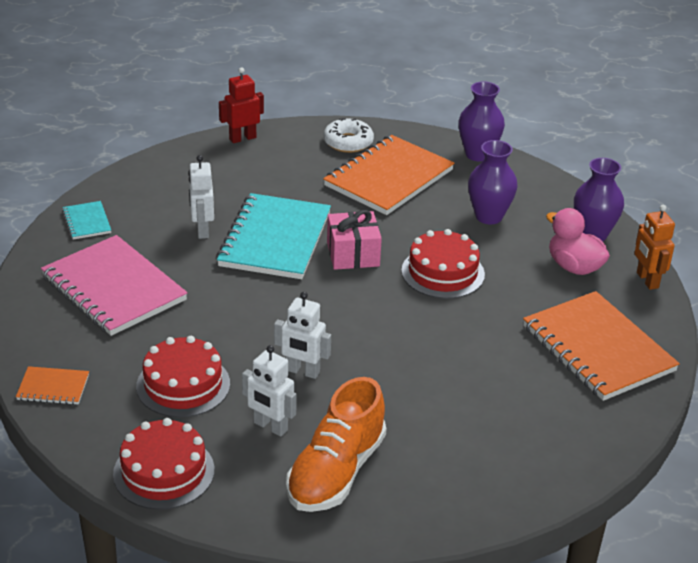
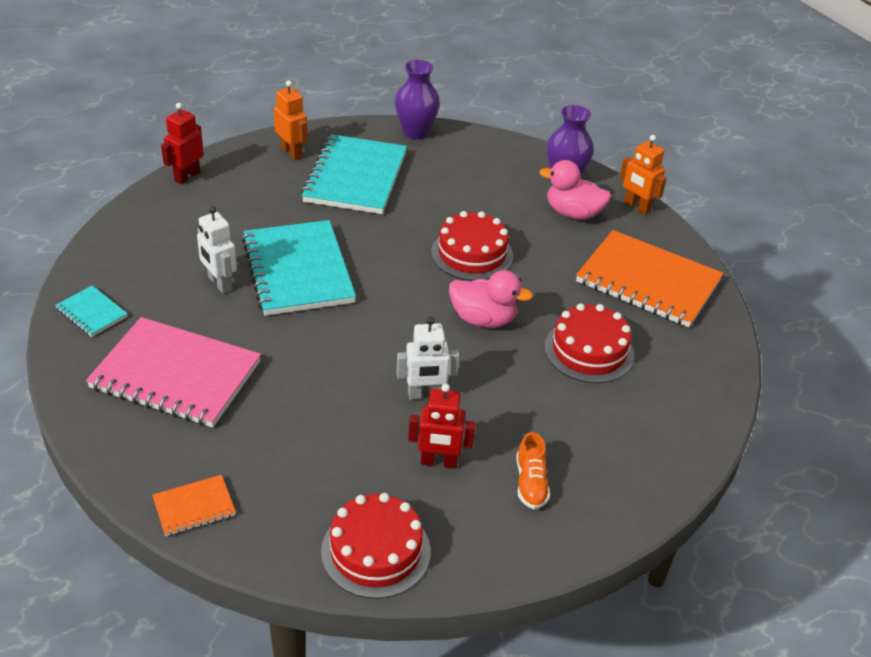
camera: 30 degrees left, 5 degrees up
(183, 385) = (324, 452): red cake -> red cake (589, 351)
(270, 426) = (438, 462): white robot -> red robot
(336, 472) = (530, 483): orange shoe -> orange shoe, size x0.50
(348, 142) = (292, 153): white donut -> orange robot
(353, 254) = (380, 262): pink gift -> none
(389, 178) = (355, 177): orange notebook -> turquoise notebook
(406, 329) = (483, 319): none -> pink duck
(488, 216) = (469, 188): purple vase -> none

